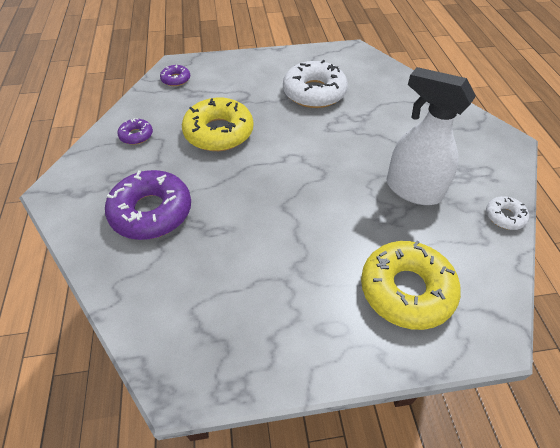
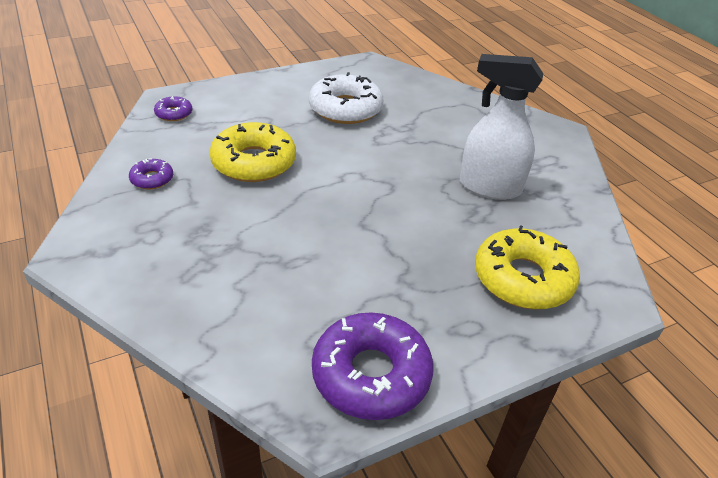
camera: 20 degrees left, 10 degrees down
(151, 212) = (211, 255): purple donut -> purple donut (371, 374)
(504, 216) = (585, 197): white donut -> none

